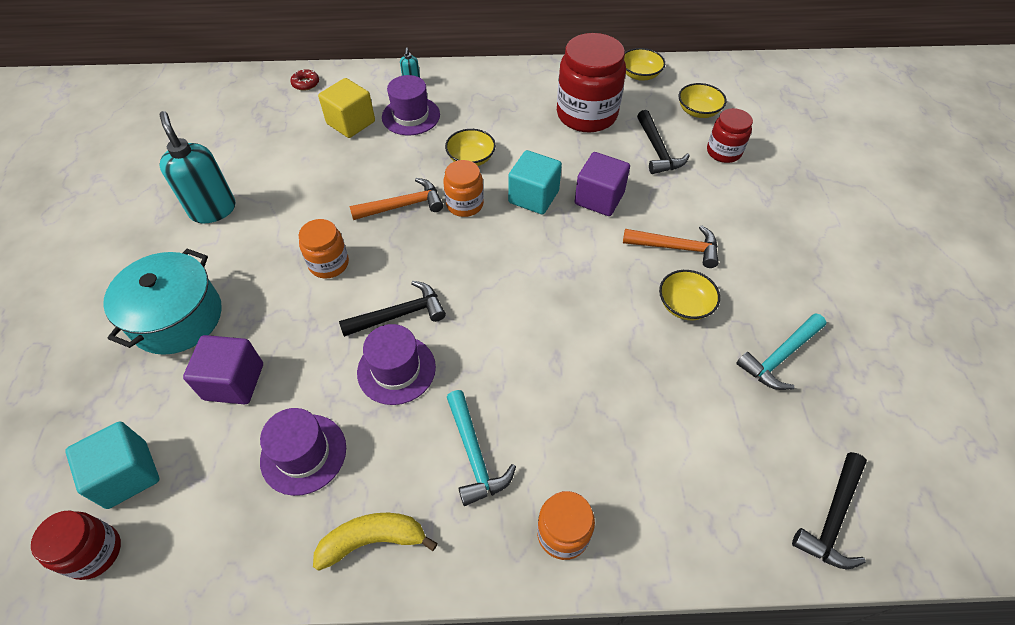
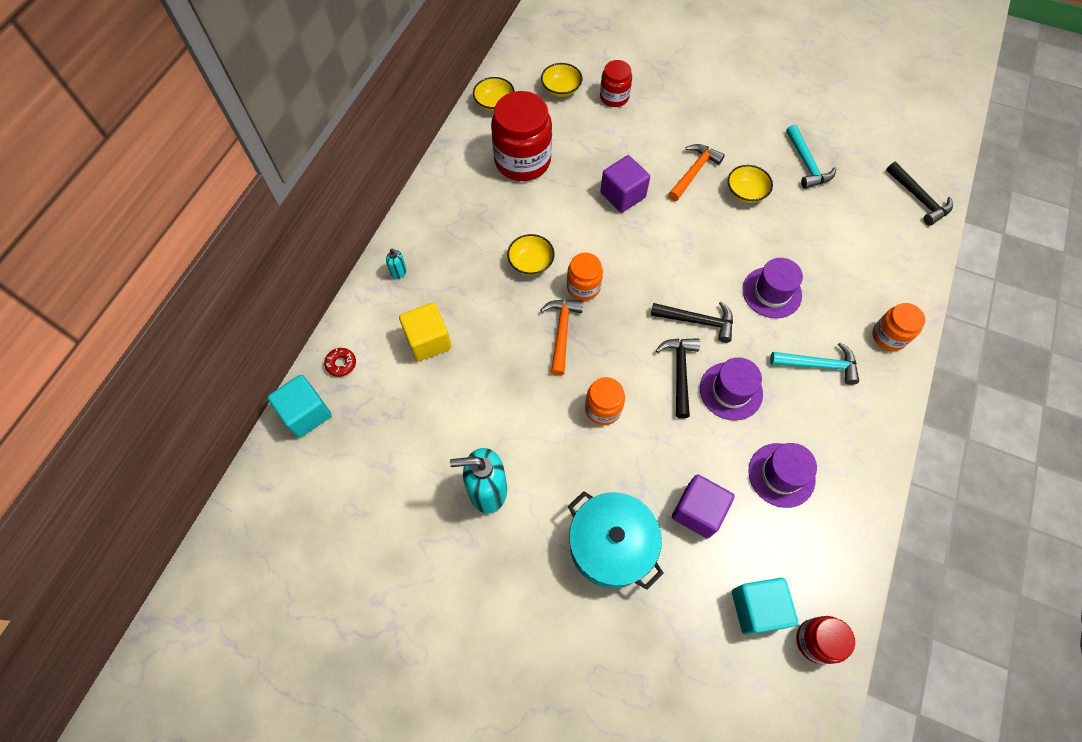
camera: 65 degrees left, 10 degrees up
(373, 540) = (861, 447): yellow banana -> none
(411, 116) = (447, 289): purple hat -> purple hat (771, 292)
(533, 197) = (599, 236): turquoise cube -> turquoise cube (306, 413)
(657, 150) = (590, 135): black hammer -> black hammer (697, 321)

